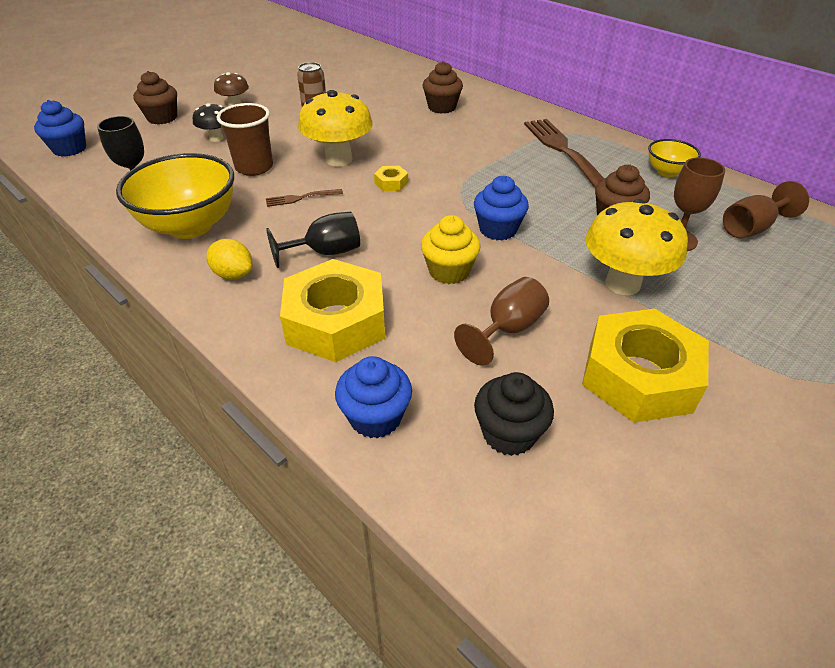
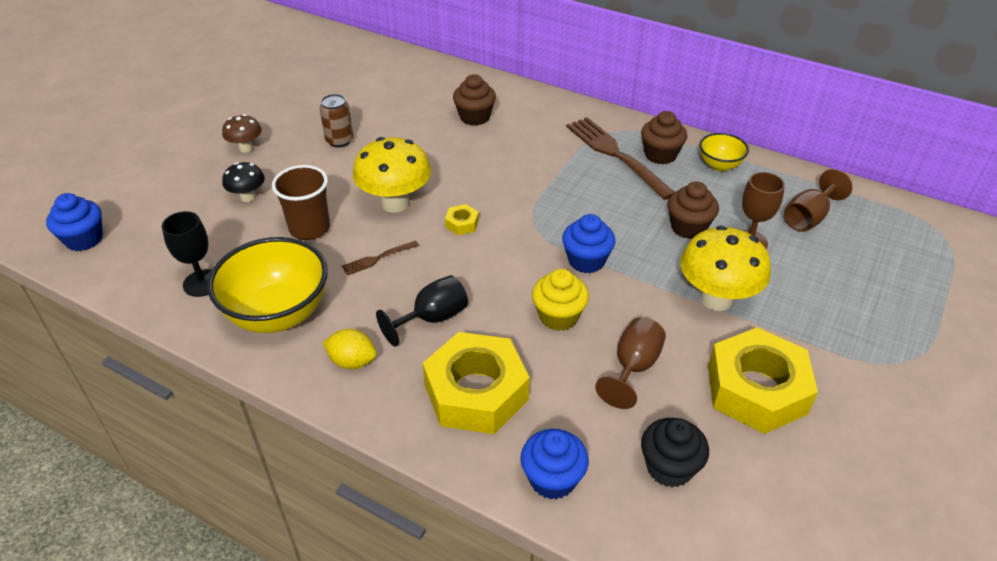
camera: 15 degrees left, 0 degrees up
(162, 118) = (170, 179): brown cupcake -> brown cupcake (660, 155)

